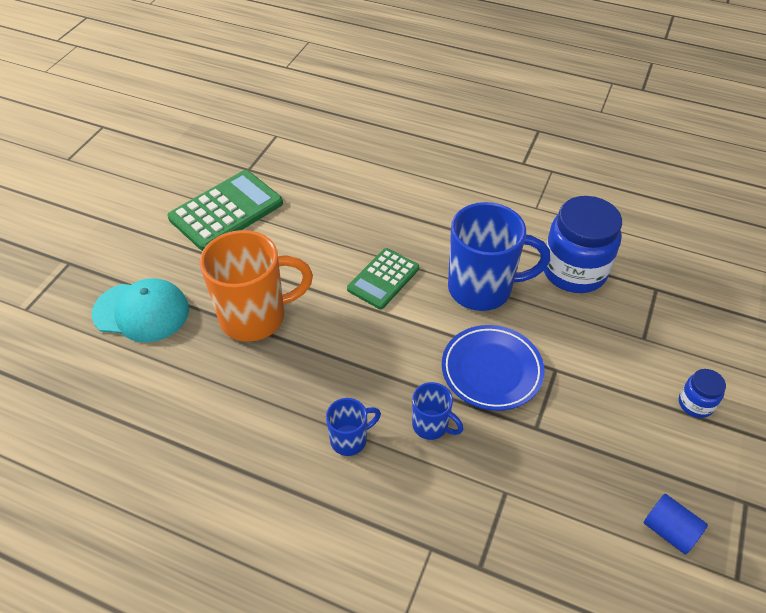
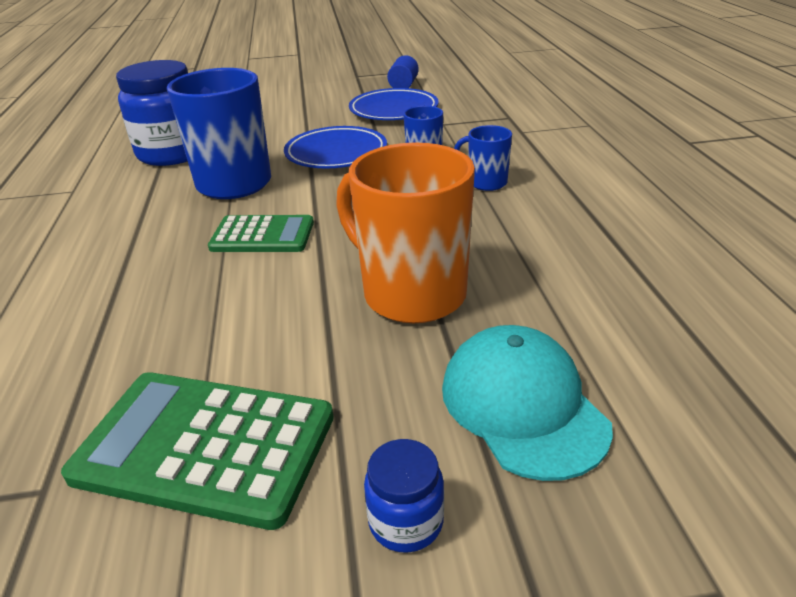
camera: 120 degrees left, 15 degrees down
(579, 471) = (393, 110): none -> blue plate
(695, 404) = (292, 95): blue jar -> blue jar (406, 521)

